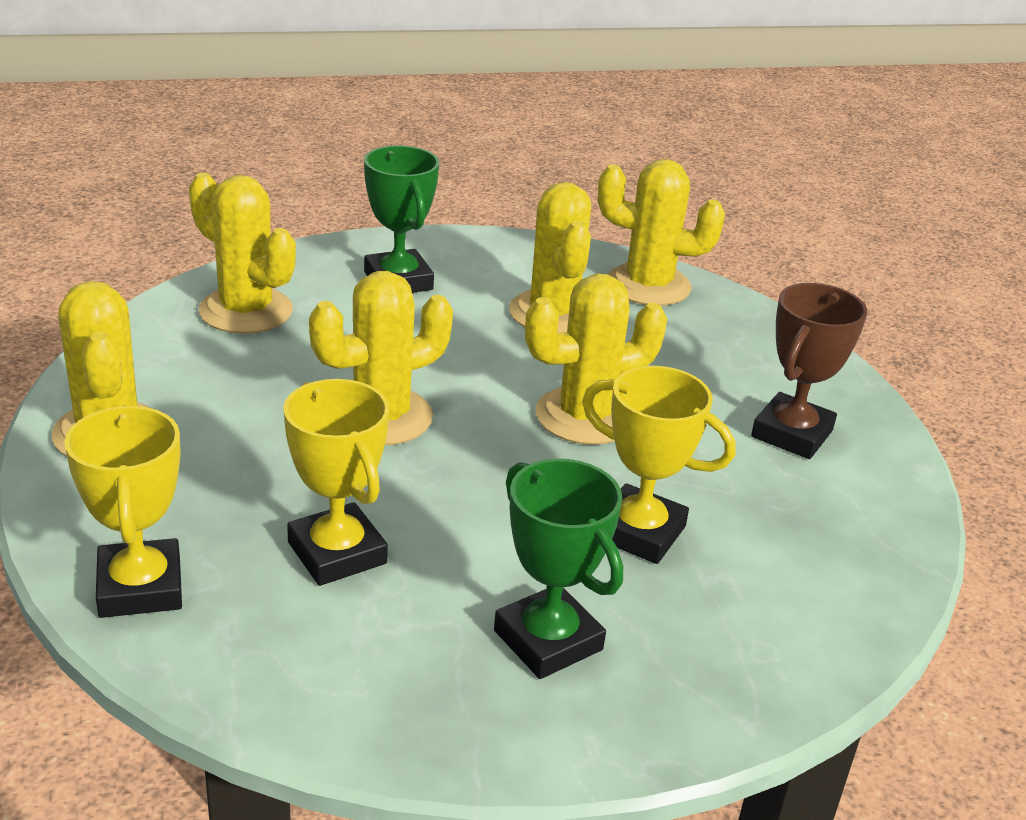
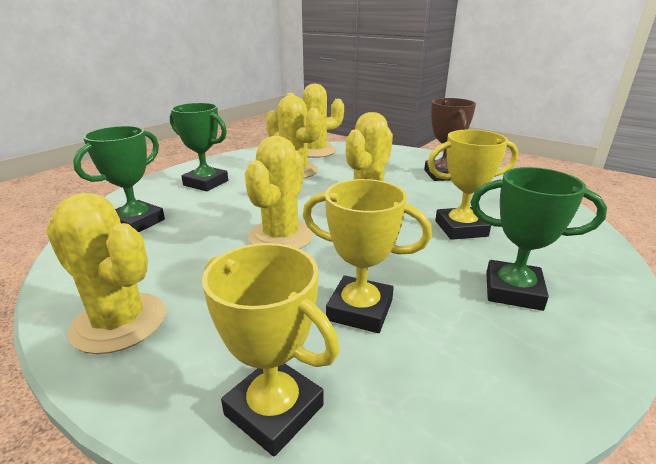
camera: 35 degrees left, 5 degrees down
(246, 311) = (136, 222): yellow cactus -> green trophy

